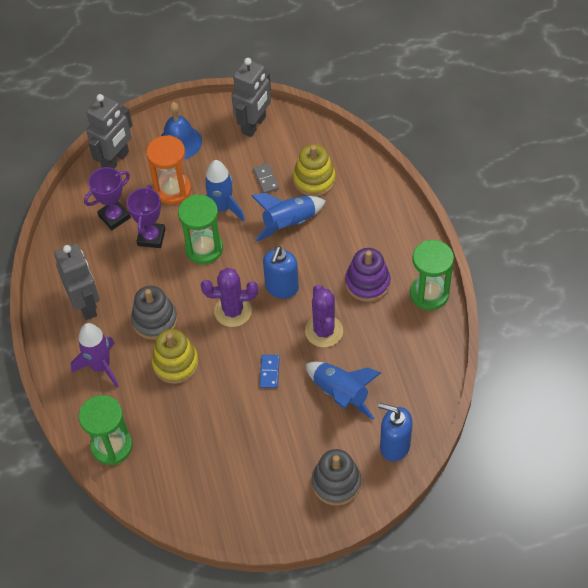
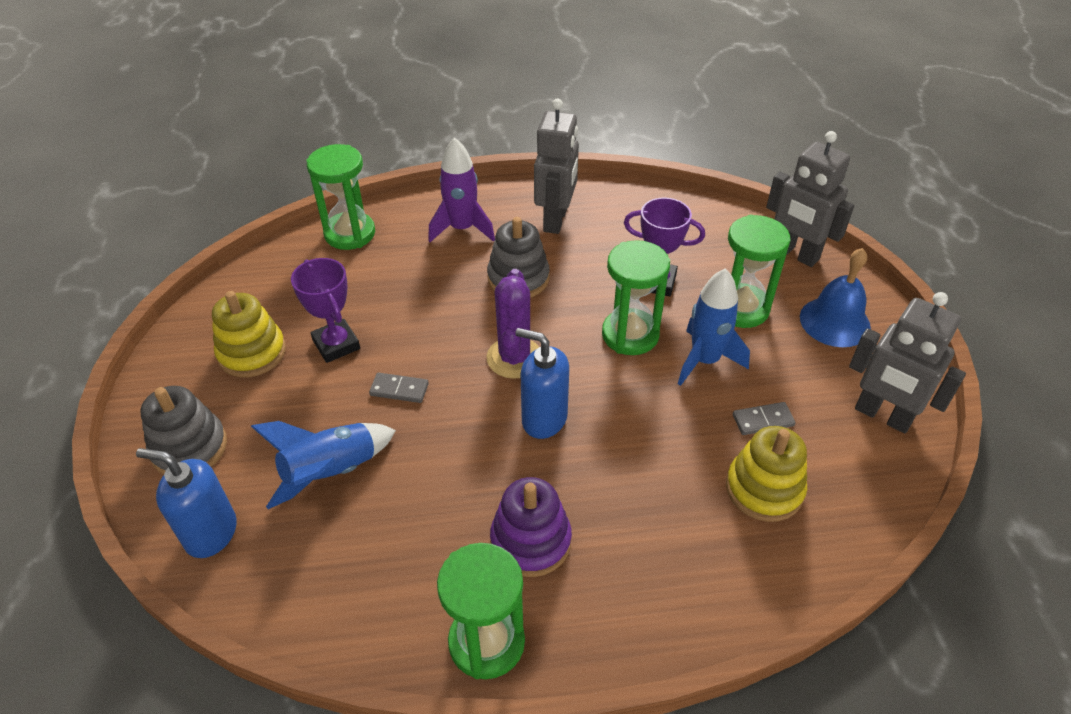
camera: 95 degrees right, 10 degrees down
(86, 305) = (556, 220): grey robot -> grey robot turned 60 degrees counterclockwise
(114, 217) = (694, 249): purple trophy -> purple trophy (336, 344)
(173, 190) = (741, 308): orange hourglass -> green hourglass
(175, 363) = (445, 294): yellow stacking toy -> yellow stacking toy (252, 352)
(269, 372) = (399, 389): blue domino -> grey domino
(289, 223) = (670, 442): blue rocket -> none
(324, 331) = (450, 465): purple cactus -> none
(394, 446) = (211, 533): blue soap dispenser -> blue soap dispenser turned 105 degrees counterclockwise

